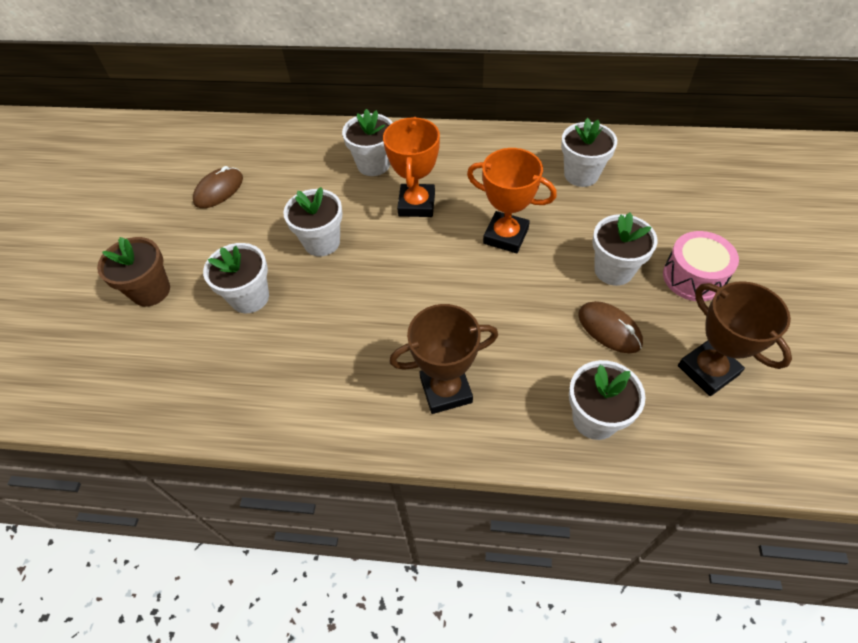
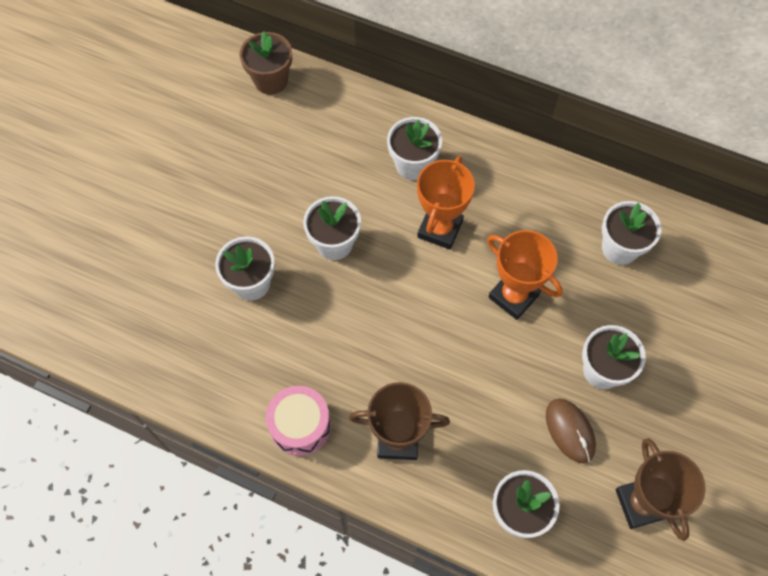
camera: 15 degrees right, 10 degrees up
(151, 291) = (164, 245): brown flower pot -> brown flower pot (271, 80)
(219, 190) = (252, 147): brown mouse -> none
(693, 277) = (676, 404): pink drum -> pink drum (300, 425)

